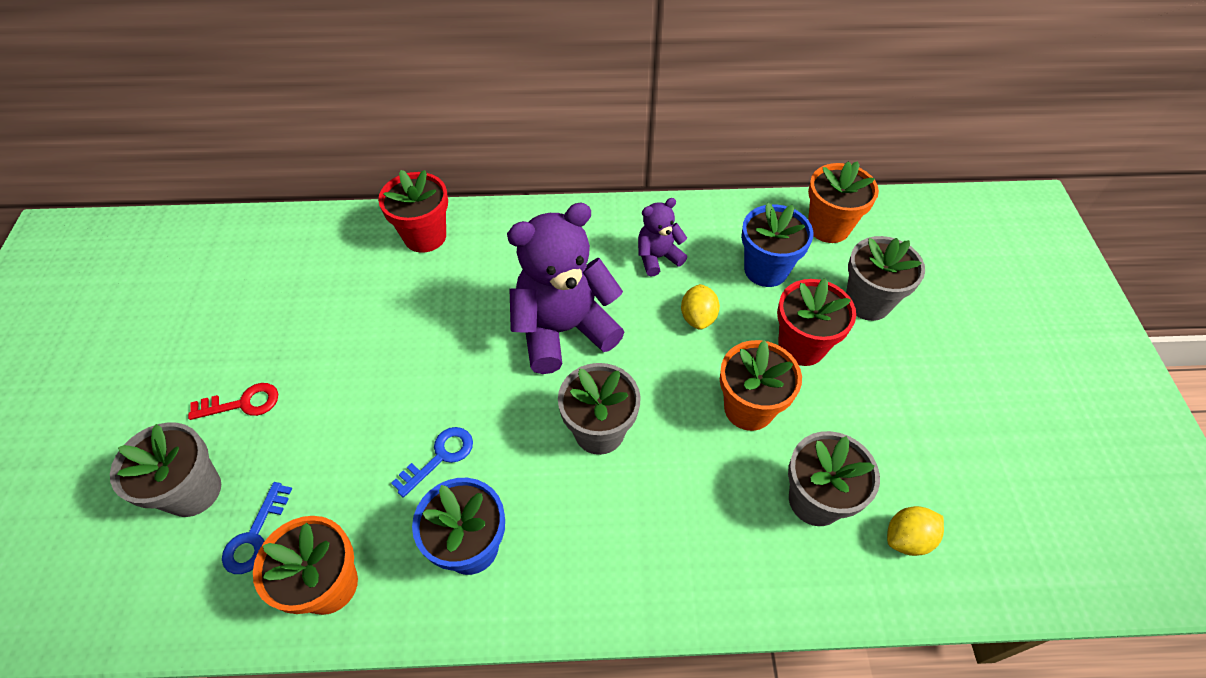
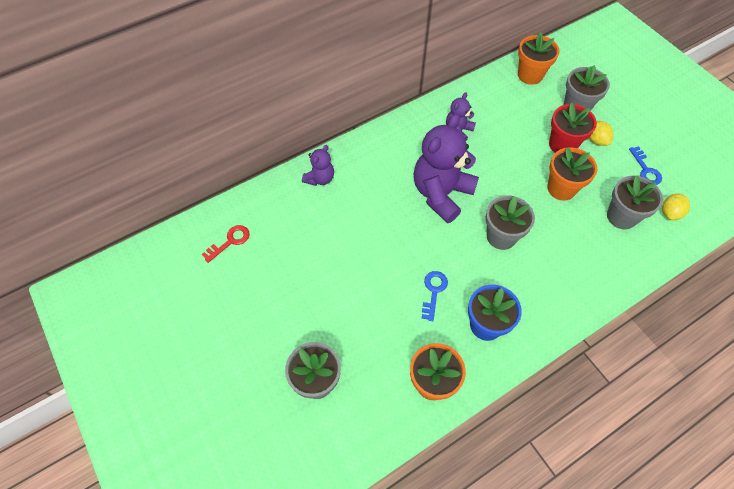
camera: 30 degrees left, 5 degrees up
(242, 403) = (300, 323): red key -> red key (230, 241)
(255, 535) = (372, 383): blue key -> blue key (645, 169)
(425, 236) = (320, 178): red flower pot -> purple teddy bear
(698, 317) = (503, 154): yellow lemon -> yellow lemon (596, 140)
(766, 270) = (517, 112): blue flower pot -> none

